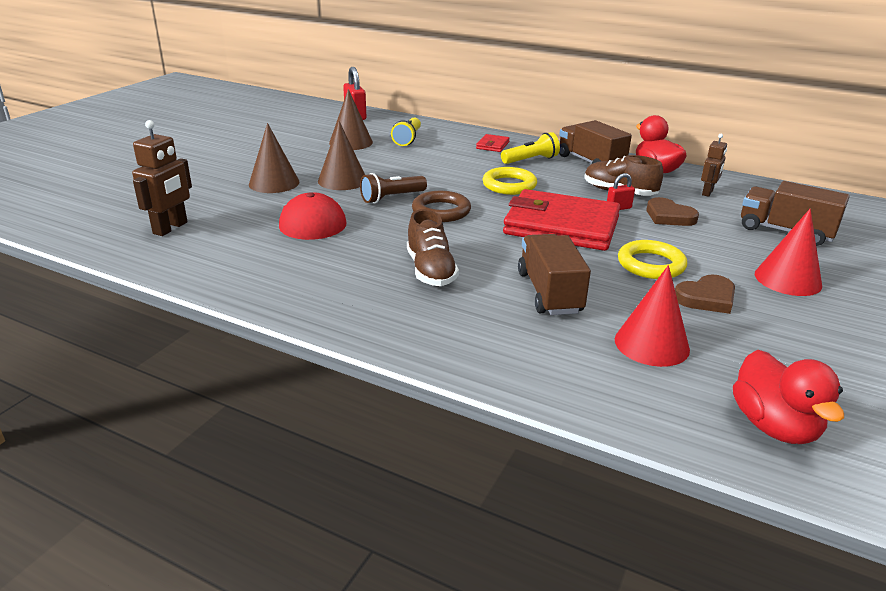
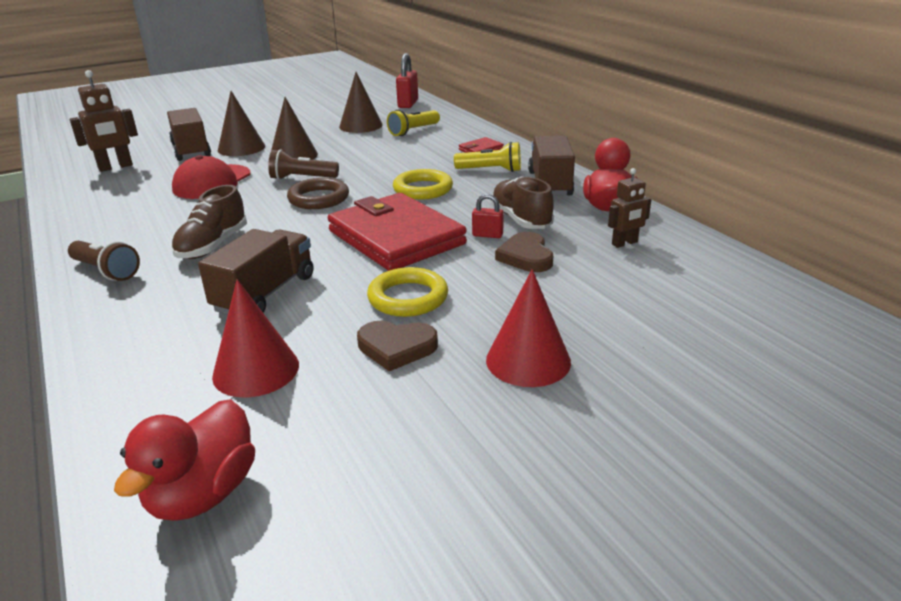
camera: 35 degrees right, 0 degrees up
(378, 318) = (106, 271): none -> brown flashlight
(785, 231) = (637, 309): brown truck -> brown truck (191, 151)

